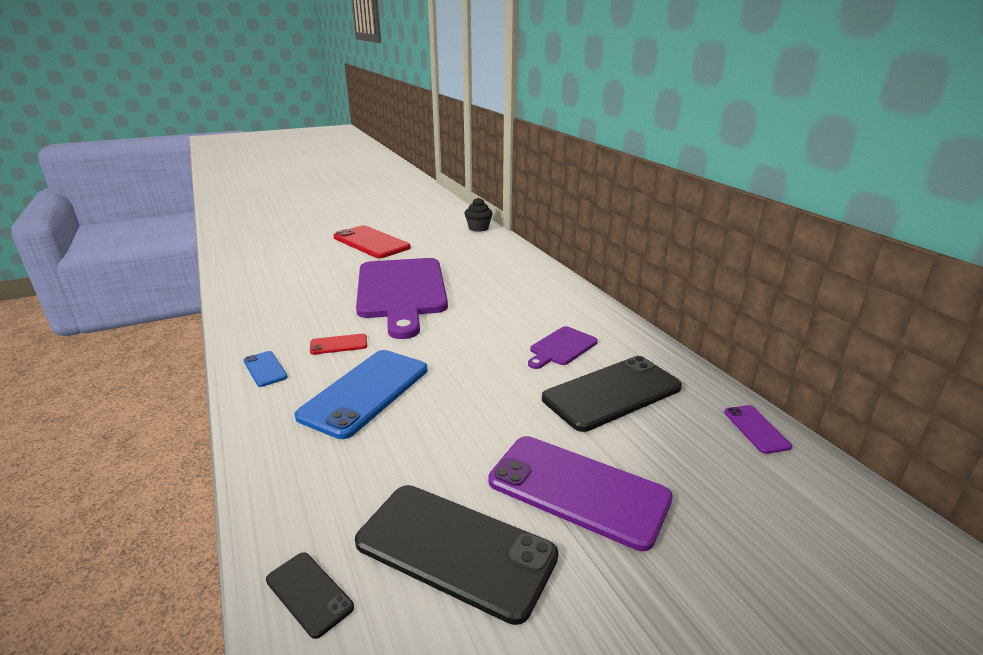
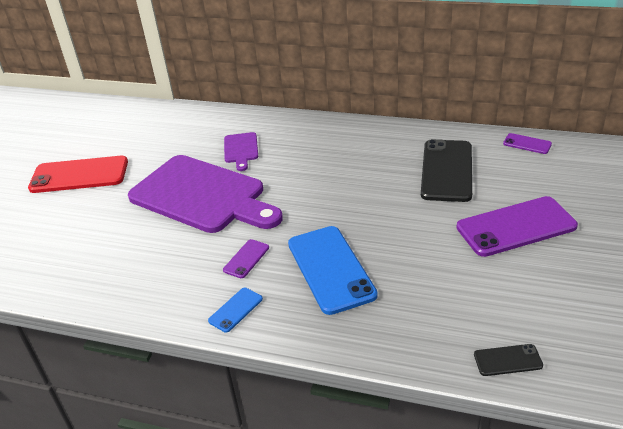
camera: 45 degrees left, 10 degrees up
(265, 369) = (235, 310): blue phone -> blue phone turned 60 degrees counterclockwise
(339, 344) = (246, 259): red phone -> purple phone
(455, 549) = (521, 291): black phone -> none
(478, 228) = (145, 110): black cupcake -> none
(561, 347) = (377, 163): purple cutting board -> purple cutting board (241, 149)

